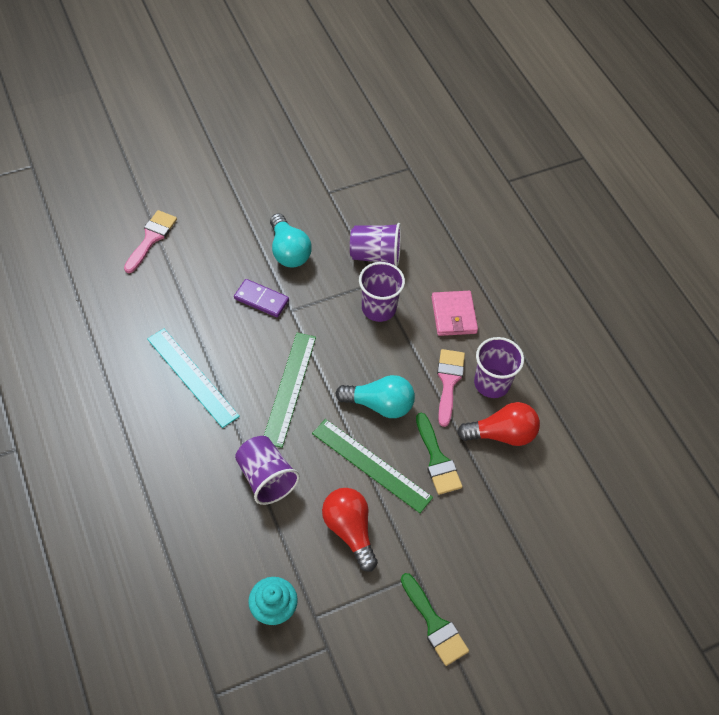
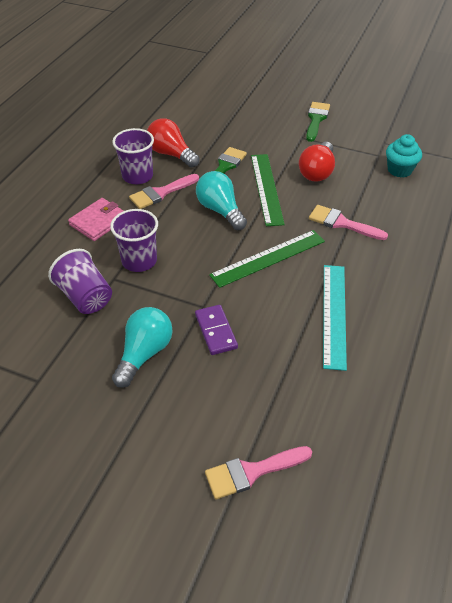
camera: 130 degrees left, 10 degrees down
(266, 478) = (342, 223): purple cup -> pink brush

